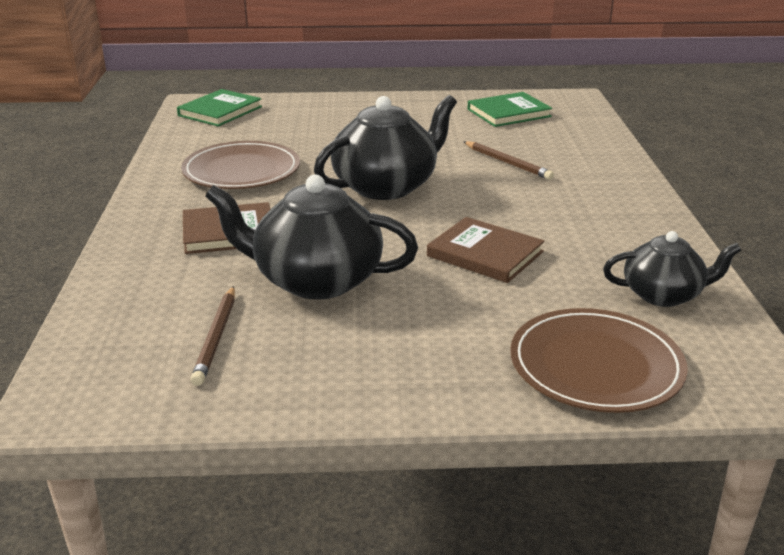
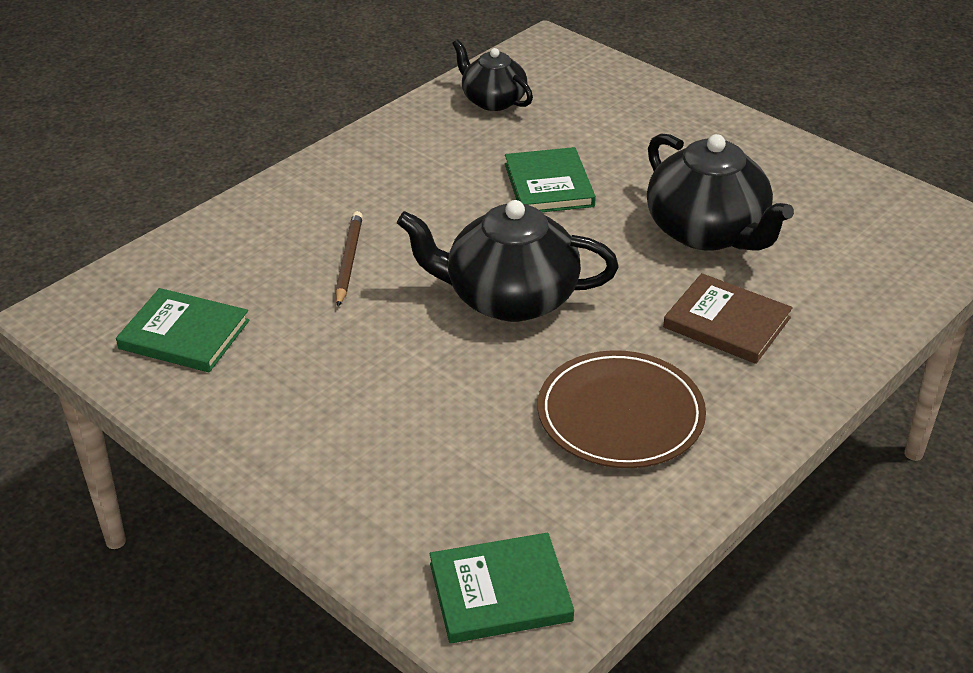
camera: 135 degrees left, 10 degrees up
(216, 337) = (830, 224): brown pencil -> none
(485, 254) = (548, 185): brown book -> green book
(596, 365) = (614, 92): brown plate -> none

